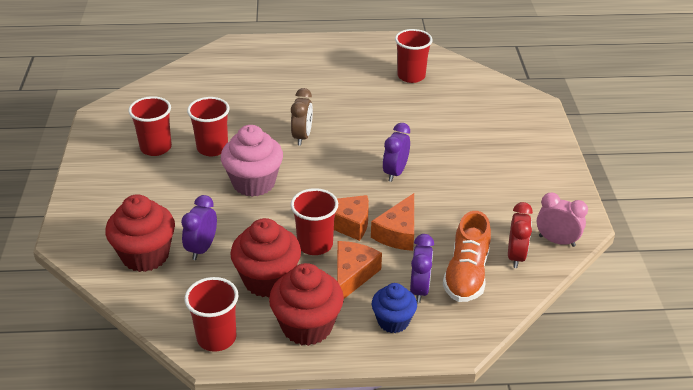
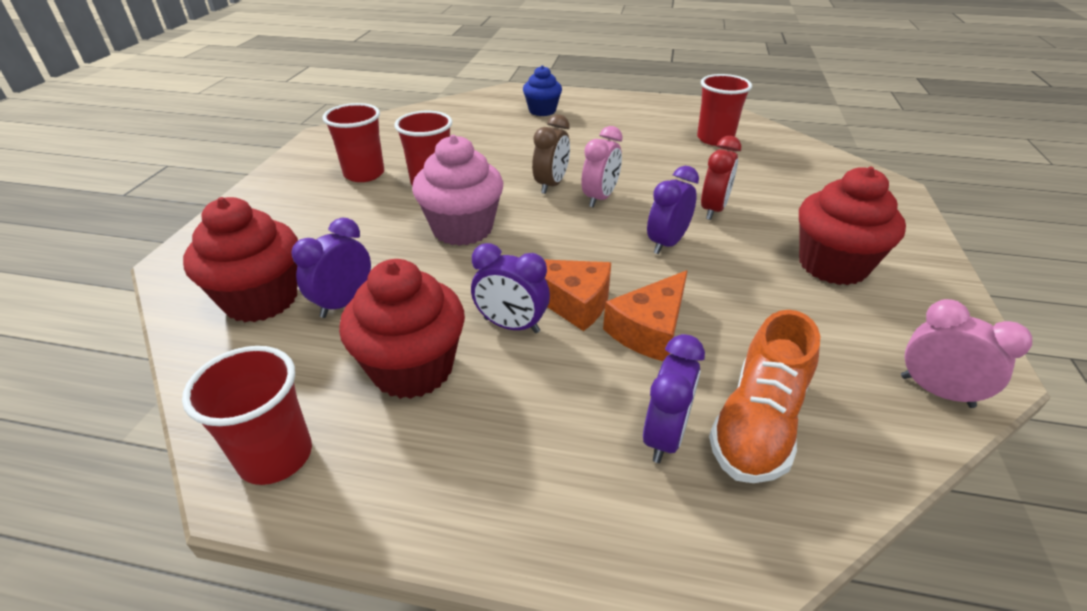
camera: 15 degrees right, 0 degrees up
(307, 326) = (438, 468): red cupcake -> red cupcake (832, 265)
(315, 244) = (511, 325): red cup -> purple clock
(341, 143) = (600, 198): none -> pink clock
(352, 275) = (553, 386): orange cheese -> none
(393, 321) = (598, 492): blue cupcake -> blue cupcake (542, 111)
(516, 256) = (856, 406): red clock -> red clock (713, 210)

